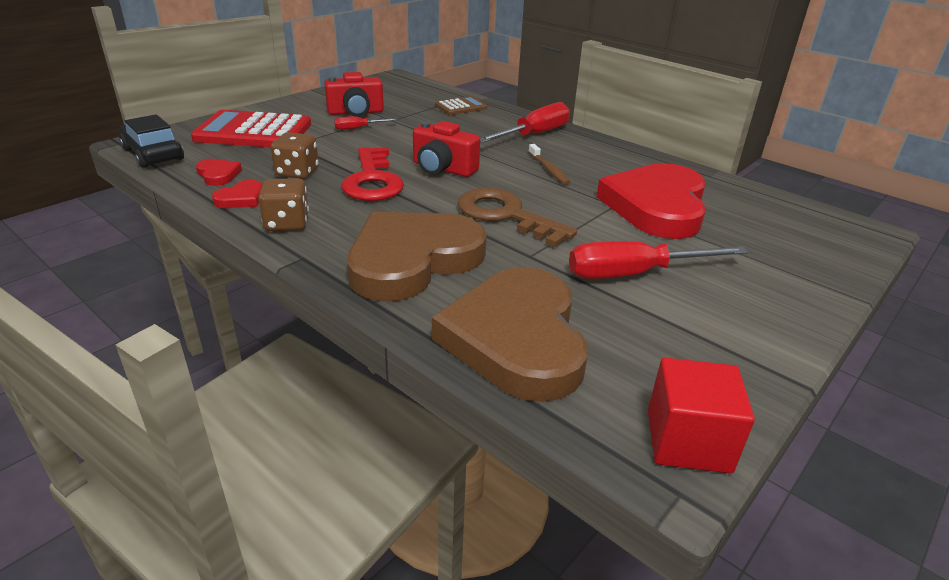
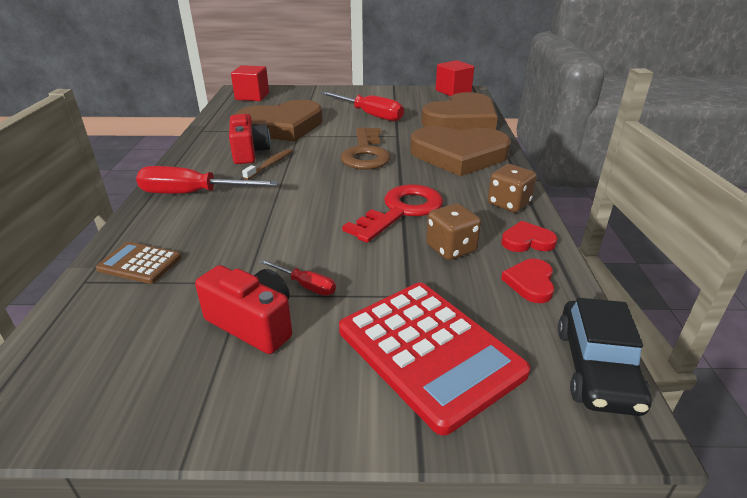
camera: 130 degrees left, 0 degrees up
(443, 169) = (333, 197): red camera -> red camera (249, 152)
(656, 206) = (282, 126): red heart -> brown heart
(820, 229) = (252, 96): none -> red cube

